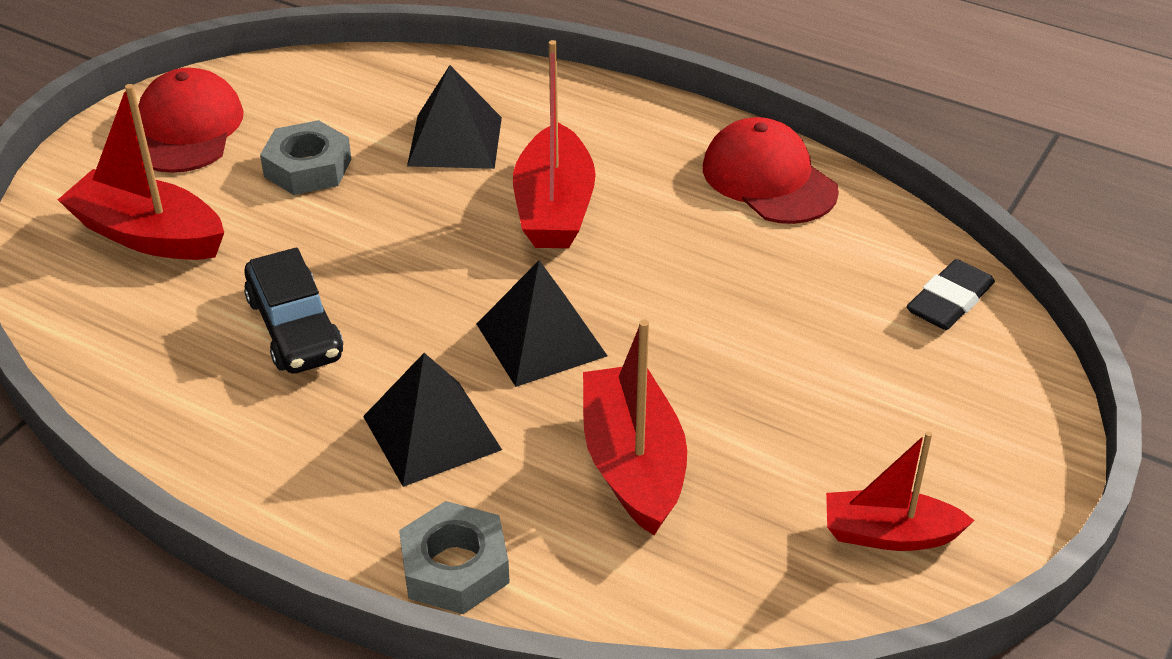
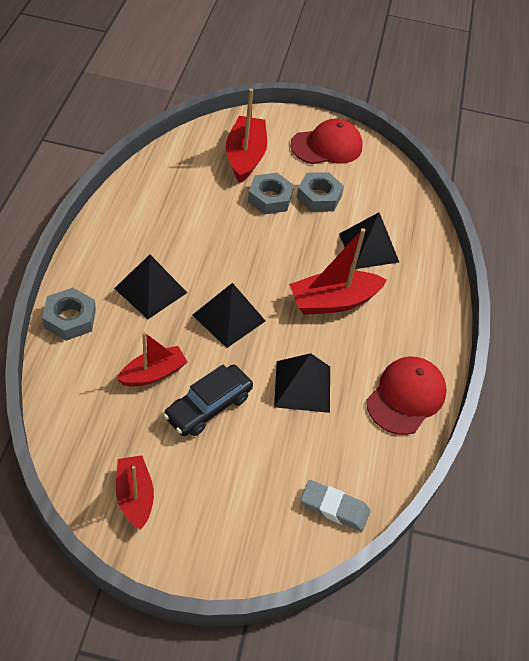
camera: 65 degrees right, 10 degrees up
(277, 227) = (270, 198): none -> grey nut
(294, 328) = (203, 223): black car -> black car (208, 406)
(633, 464) = (153, 373): red boat -> red boat, size x0.66
(717, 283) = (302, 386): none -> black pyramid
(949, 301) = (334, 508): black eraser -> grey eraser

